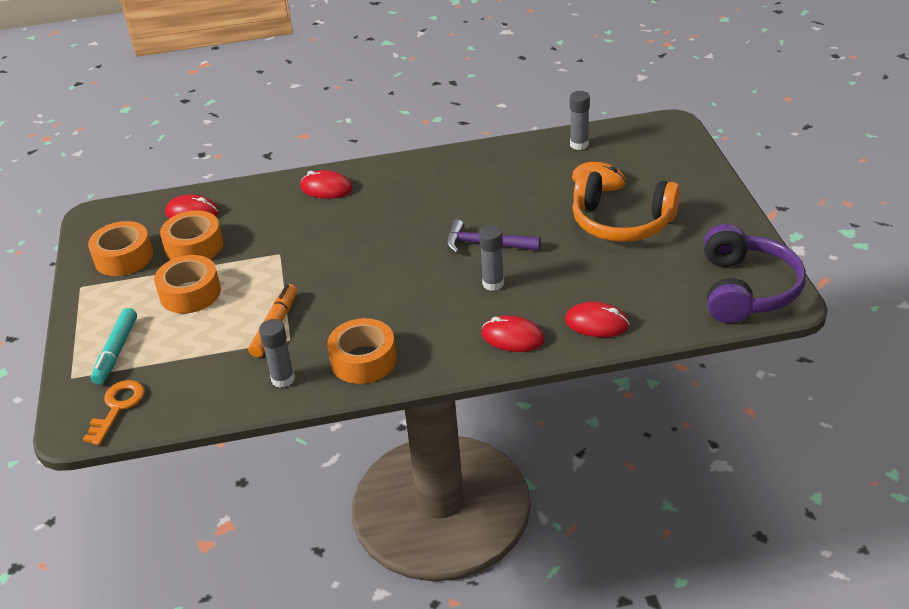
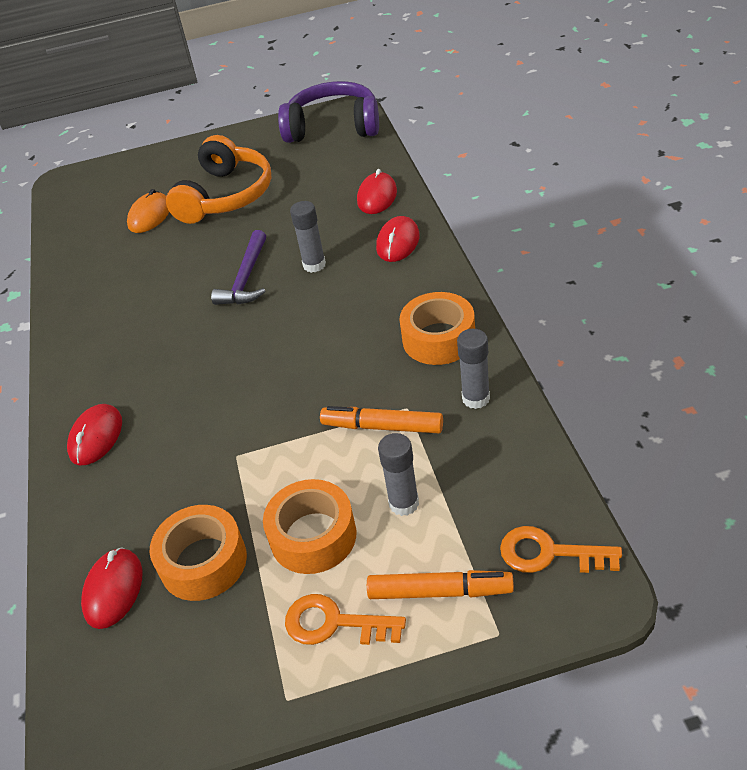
camera: 90 degrees left, 5 degrees up
(116, 352) = (440, 591): turquoise marker -> orange marker
(119, 304) = (334, 623): none -> orange key
(124, 257) = (216, 656): orange tape -> none
(579, 144) = (77, 234): grey glue stick -> grey glue stick (404, 503)

